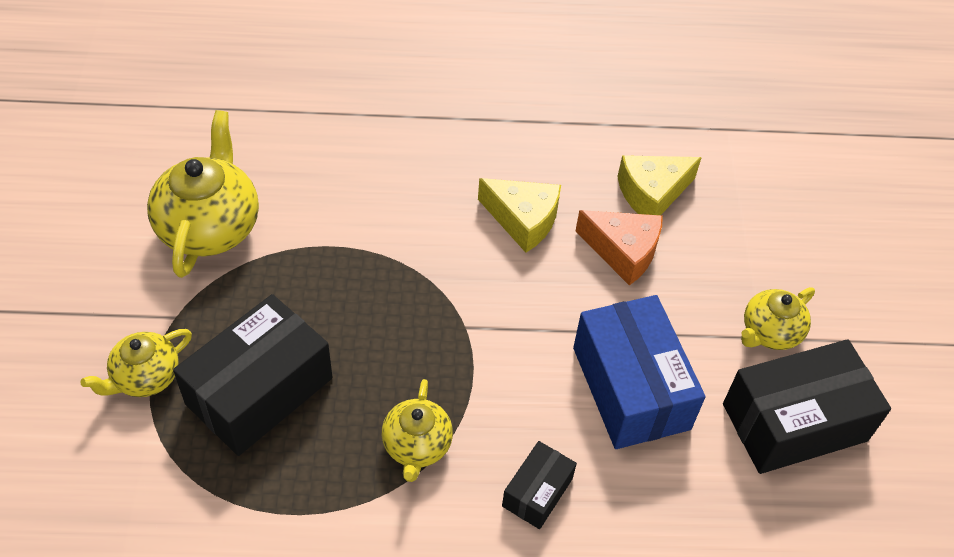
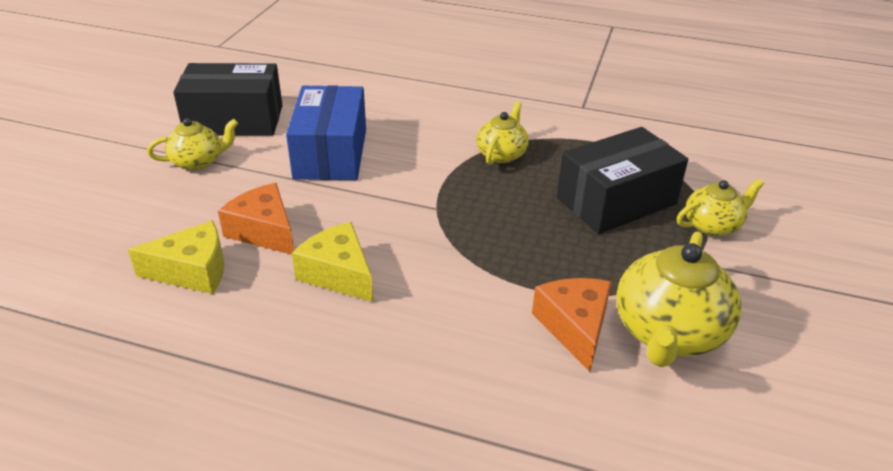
camera: 160 degrees left, 15 degrees down
(294, 214) = (574, 327): none -> orange cheese
(537, 492) = (429, 123): black box -> none

